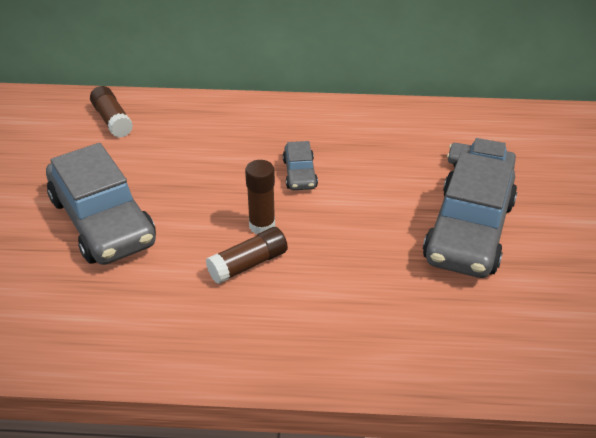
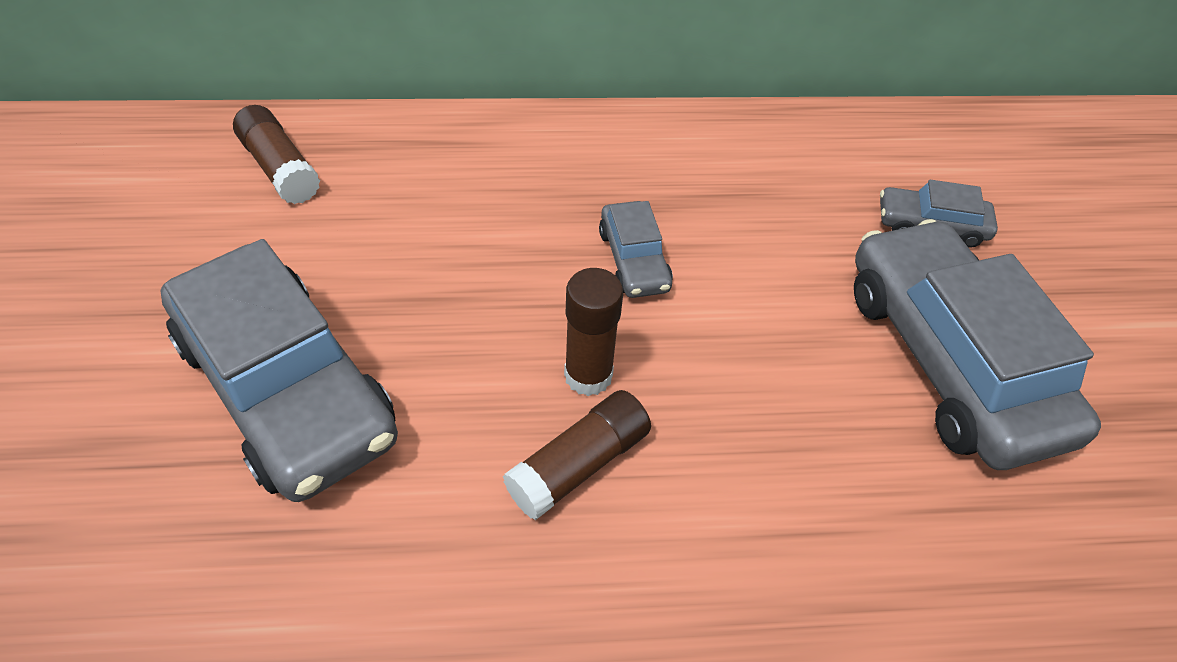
camera: 10 degrees left, 10 degrees up
(468, 231) = (949, 359): grey car -> grey car turned 150 degrees clockwise

